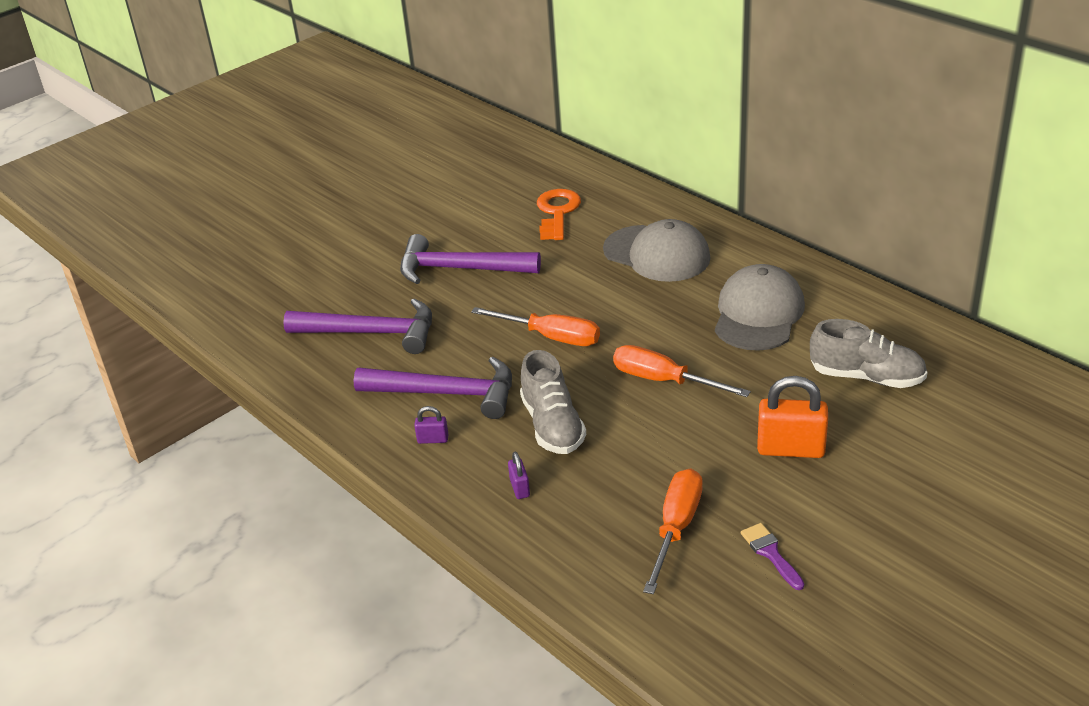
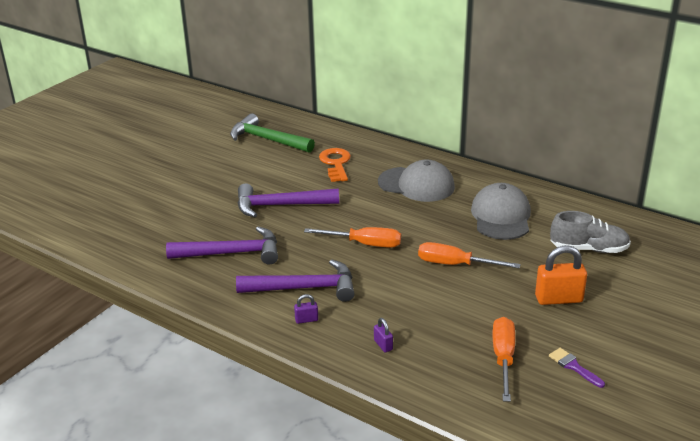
camera: 15 degrees left, 5 degrees down
(478, 169) = (267, 140): none -> green hammer
(552, 425) = (389, 301): grey shoe -> none

